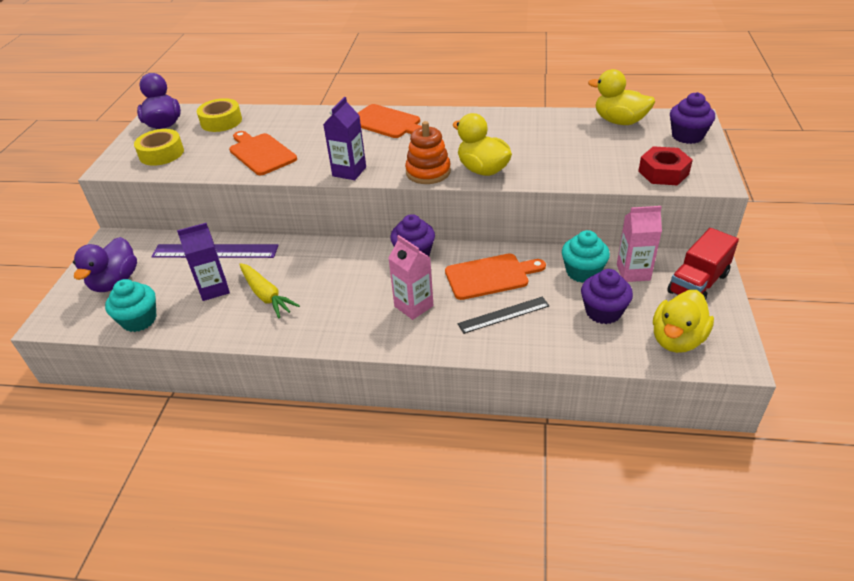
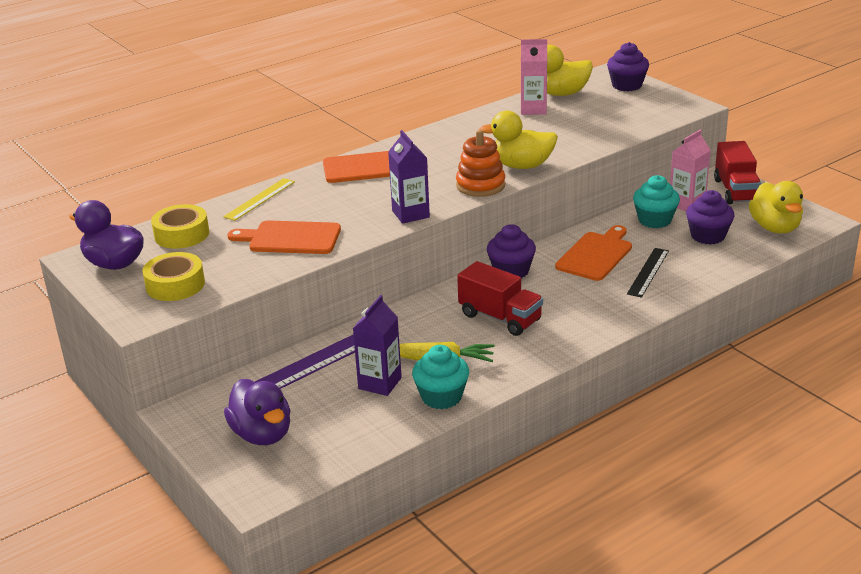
camera: 45 degrees left, 10 degrees down
(139, 320) = (353, 441): turquoise cupcake -> turquoise cupcake (441, 397)
(295, 117) = (260, 199): none -> yellow ruler
(349, 287) = (500, 317): none -> red truck
(413, 306) = (575, 301): pink carton -> pink carton (533, 109)
(663, 172) = (652, 114): red nut -> none

